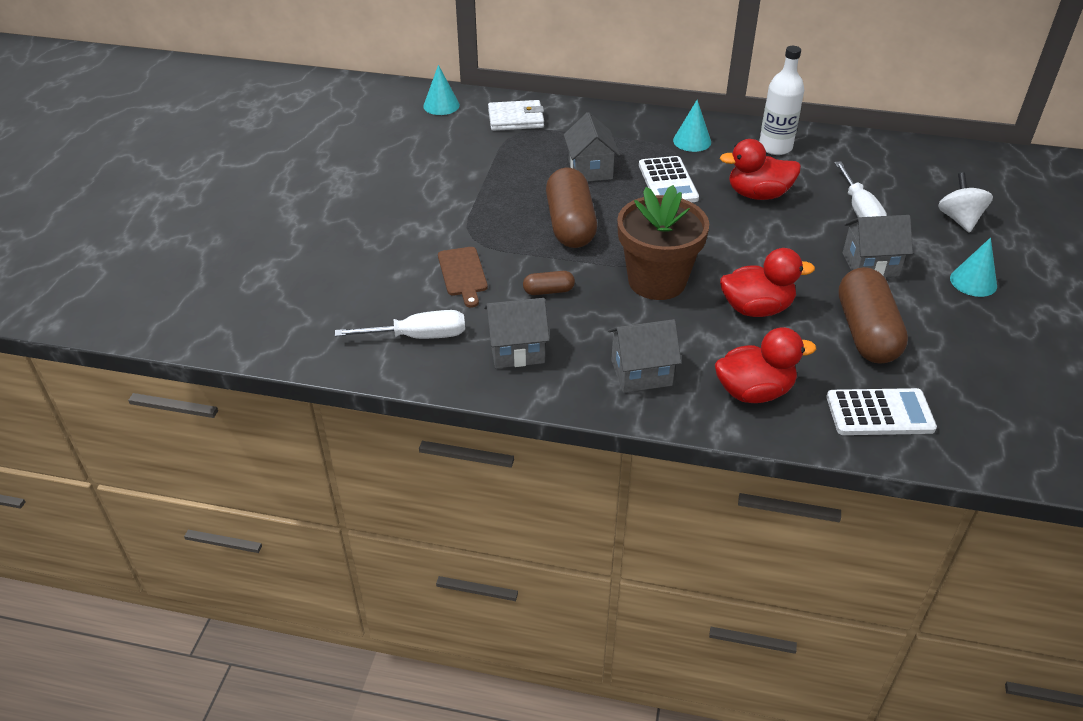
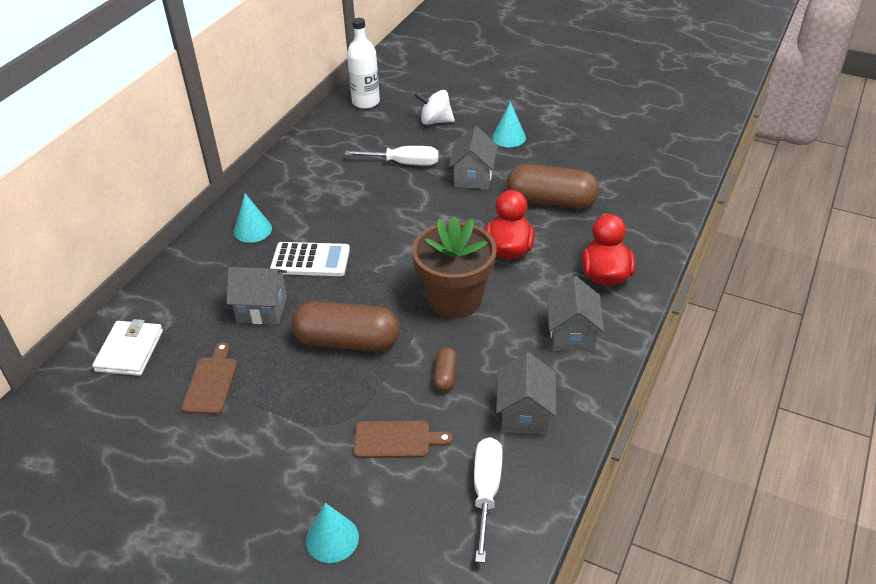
camera: 75 degrees left, 0 degrees up
(441, 105) = (53, 415): turquoise cone -> turquoise cone (332, 538)
(495, 164) = (211, 383): none -> brown cutting board
(758, 194) = (357, 210): red duck -> none
(775, 147) = (292, 183): white bottle -> white bottle (365, 102)
(879, 413) = (636, 219): white calculator -> none

